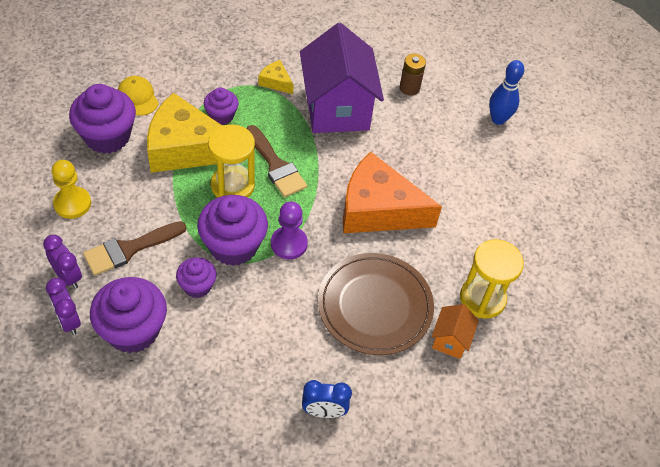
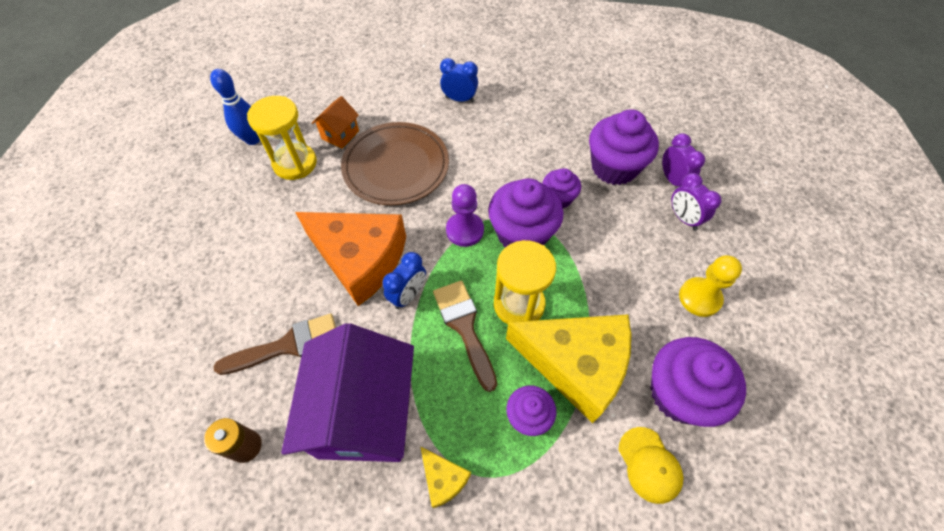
camera: 165 degrees left, 5 degrees up
(129, 249) = (628, 240): brown brush -> brown brush (288, 345)
(327, 184) = (408, 295): none -> blue clock
(498, 119) = (151, 374): blue bowling pin -> blue bowling pin (253, 139)

